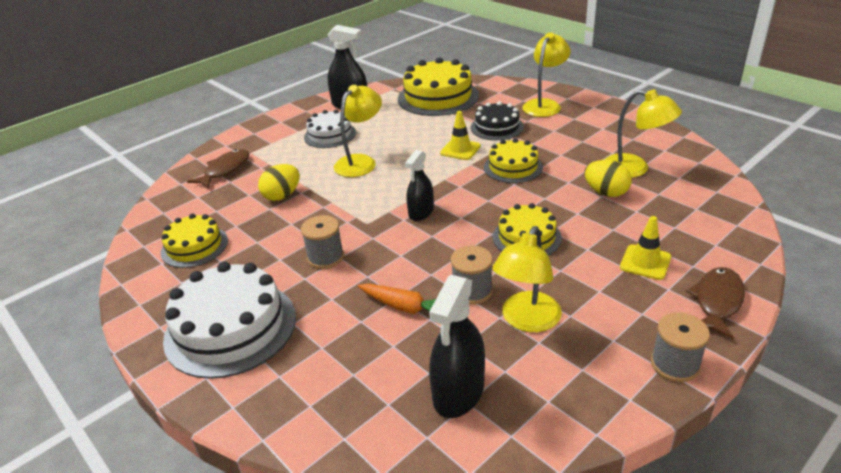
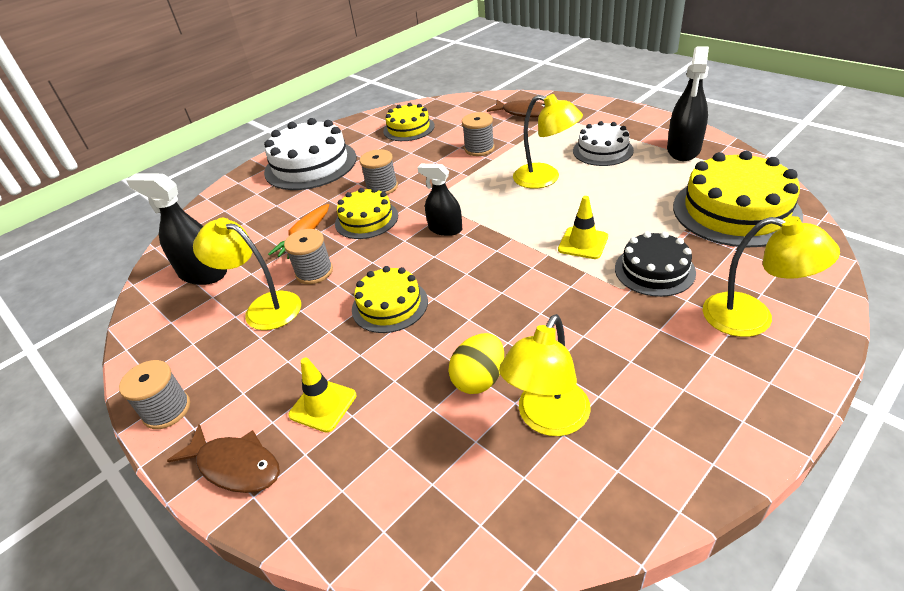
camera: 90 degrees right, 5 degrees up
(282, 196) = (479, 149): yellow egg -> grey spool
(513, 167) = (542, 290): yellow cake -> yellow cake (366, 219)

